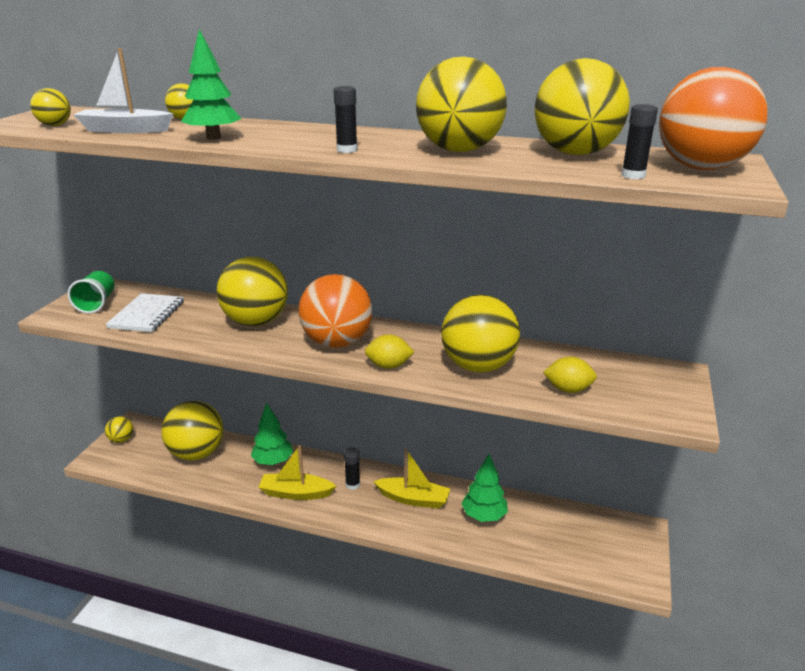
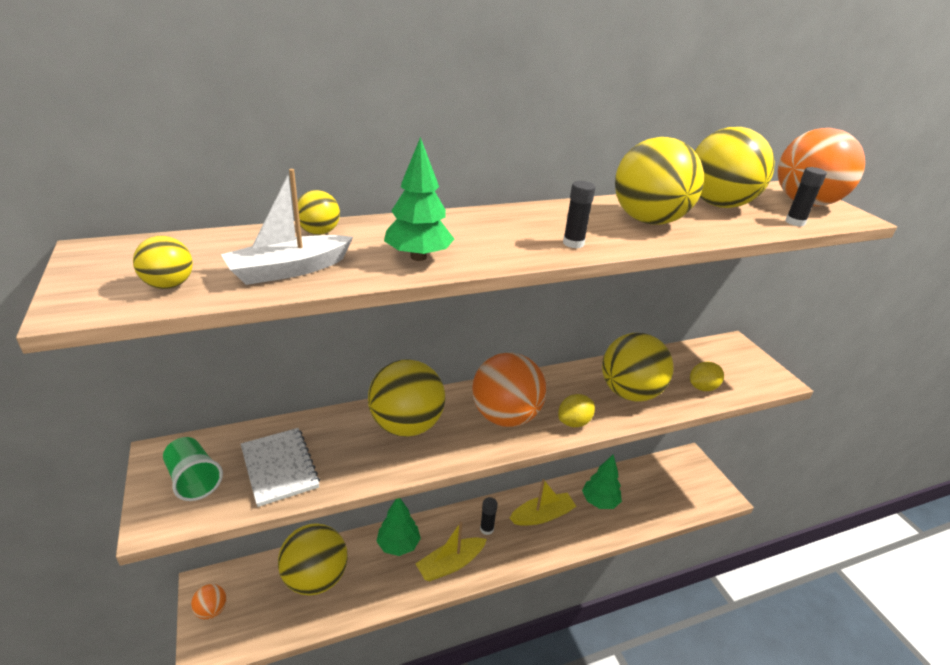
camera: 40 degrees left, 5 degrees up
(121, 440) = (212, 610): yellow ball -> orange ball

